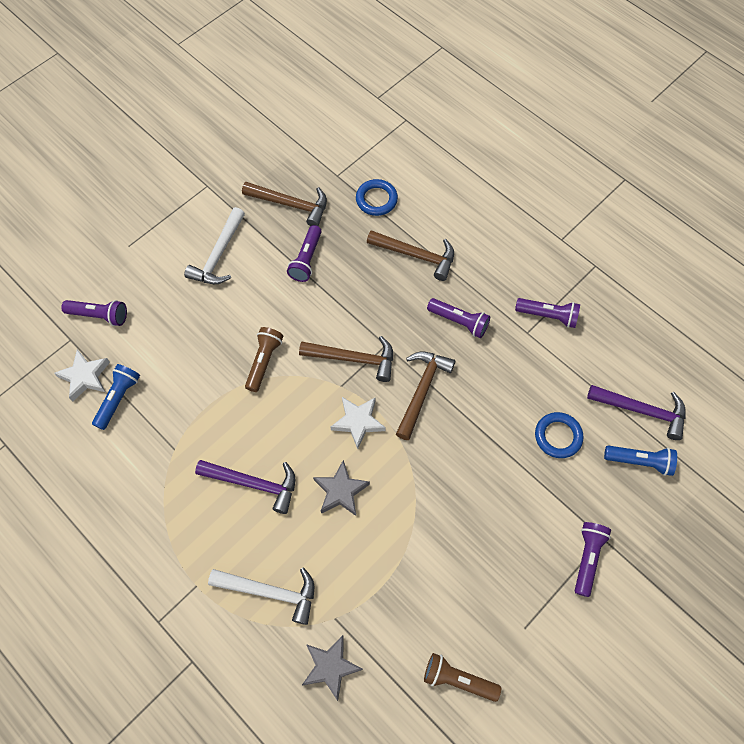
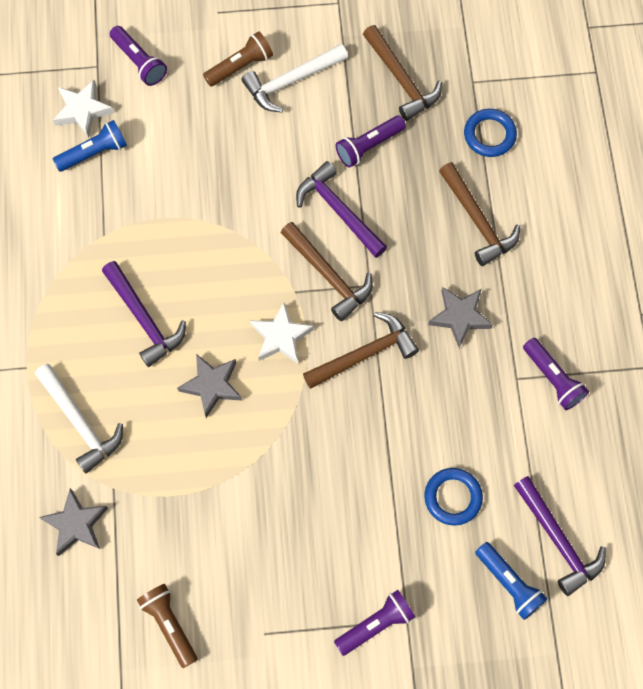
camera: 40 degrees right, 5 degrees up
(264, 361) = (246, 215): brown flashlight -> brown flashlight (240, 66)
(323, 313) = (339, 210): none -> purple hammer
(459, 322) = (459, 317): purple flashlight -> grey star

